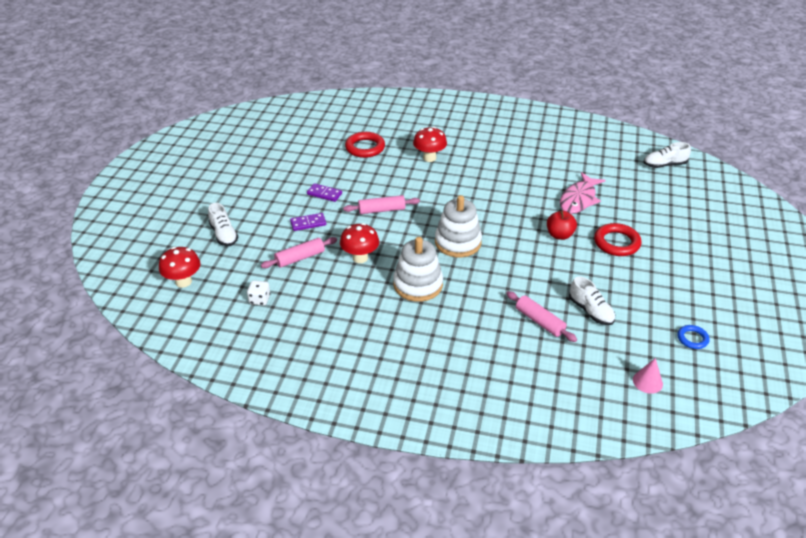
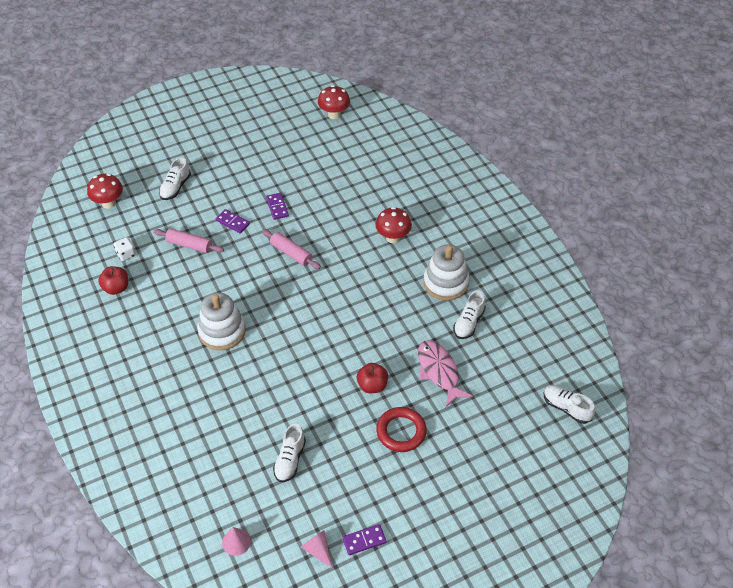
camera: 50 degrees right, 10 degrees up
(291, 324) = (116, 288): none -> red apple
(360, 258) = (221, 278): red mushroom -> red mushroom (334, 114)
(365, 147) = (363, 190): red ring -> none
(458, 242) = (296, 324): white stacking toy -> white stacking toy (446, 283)
(539, 321) = (247, 432): pink rolling pin -> none
(548, 166) = (468, 323): none -> white shoe
(579, 199) = (439, 371): pink fish -> pink fish turned 75 degrees clockwise
(692, 339) = (317, 550): blue ring -> pink cone
(702, 310) = (364, 540): none -> purple domino

